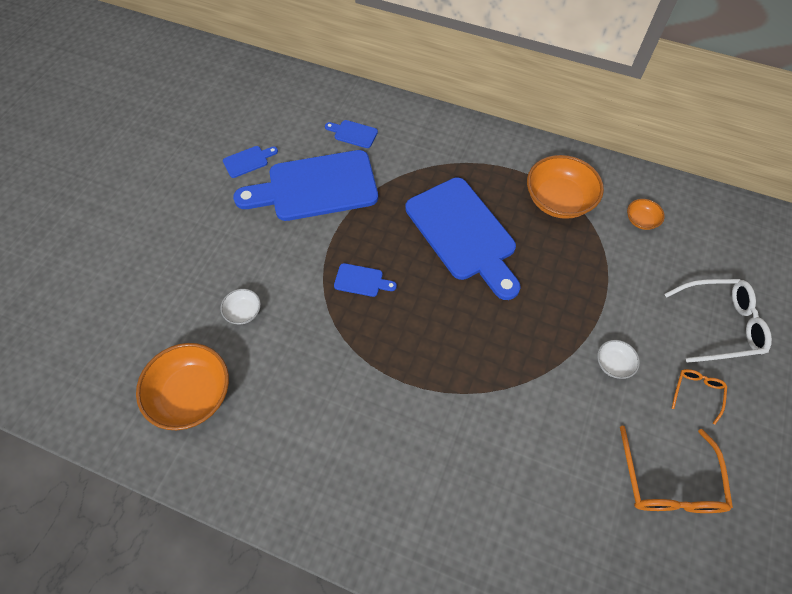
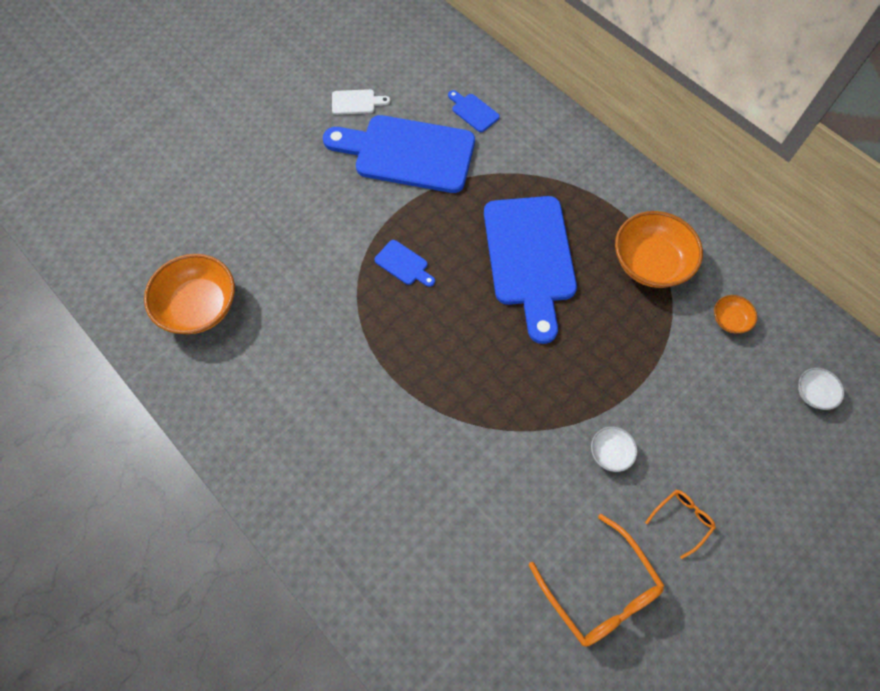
camera: 25 degrees right, 5 degrees up
(243, 312) = (280, 249): white bowl -> white bowl (813, 393)
(248, 161) = (356, 102): blue cutting board -> white cutting board
(669, 481) = (599, 589): orange glasses -> orange glasses turned 60 degrees counterclockwise
(719, 325) = (750, 464): white glasses -> none

